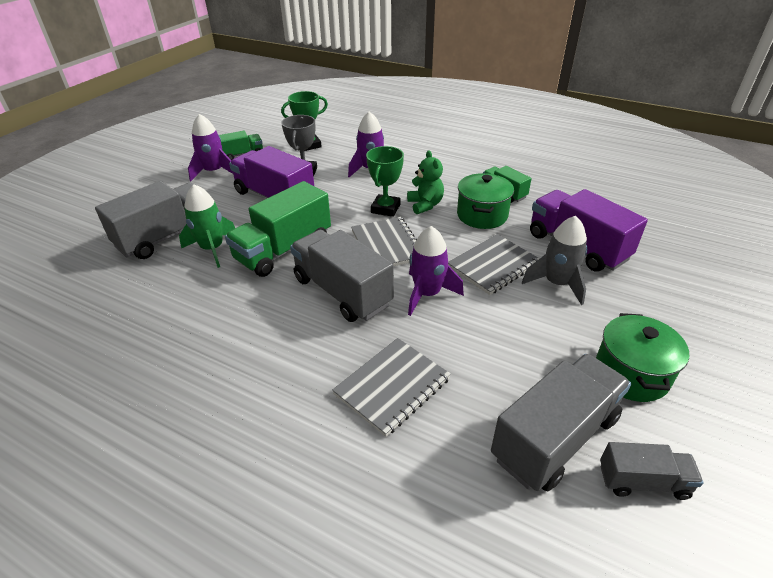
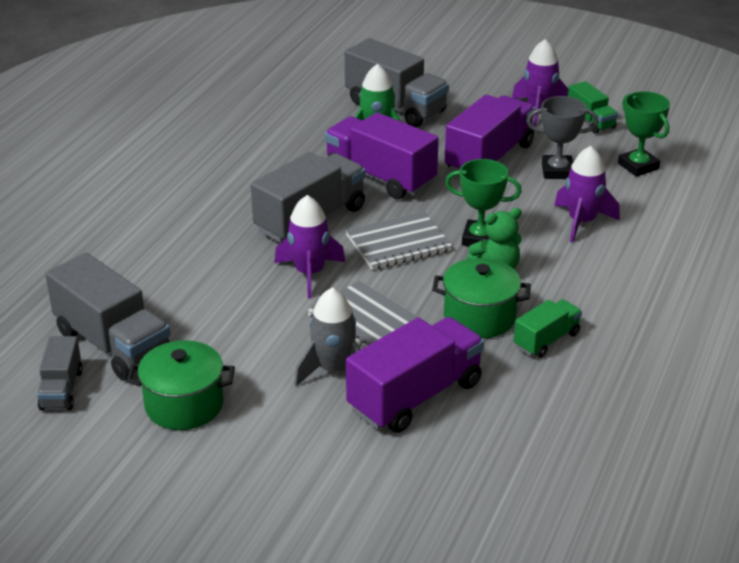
camera: 85 degrees right, 5 degrees down
(283, 250) = (380, 177): green truck -> purple truck
(392, 386) = (180, 255): grey notebook -> none

